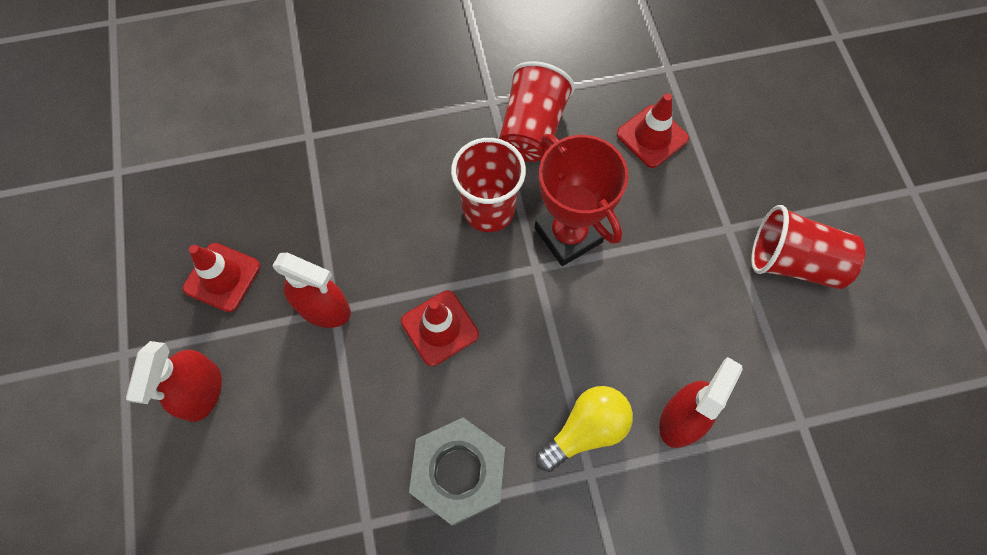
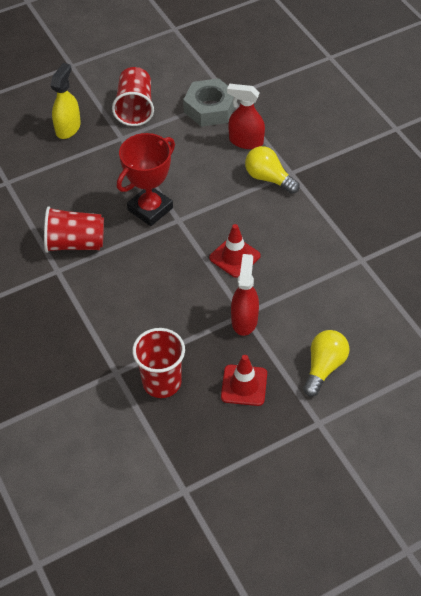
camera: 105 degrees left, 15 degrees down
(201, 392) = (324, 367): red spray bottle -> yellow light bulb
(458, 473) = (315, 227): grey nut -> grey nut (210, 108)
(489, 210) = (145, 252): red cup -> red cup (162, 382)
(652, 136) = (65, 181): red traffic cone -> none
(764, 160) = (68, 128): none -> yellow spray bottle

